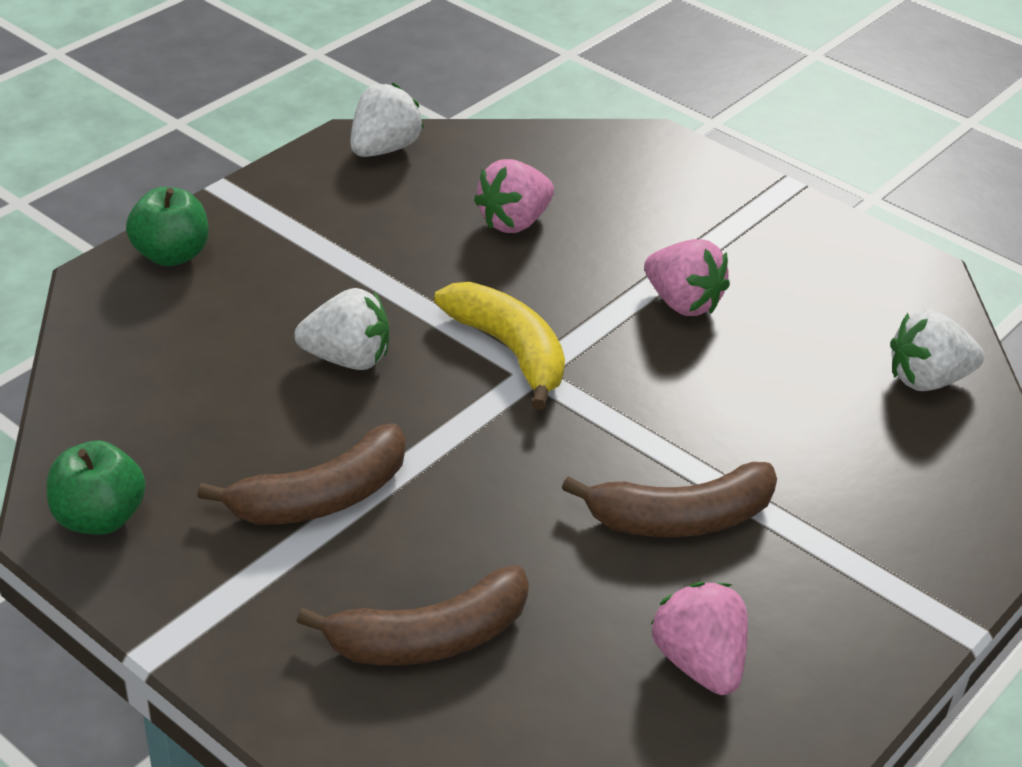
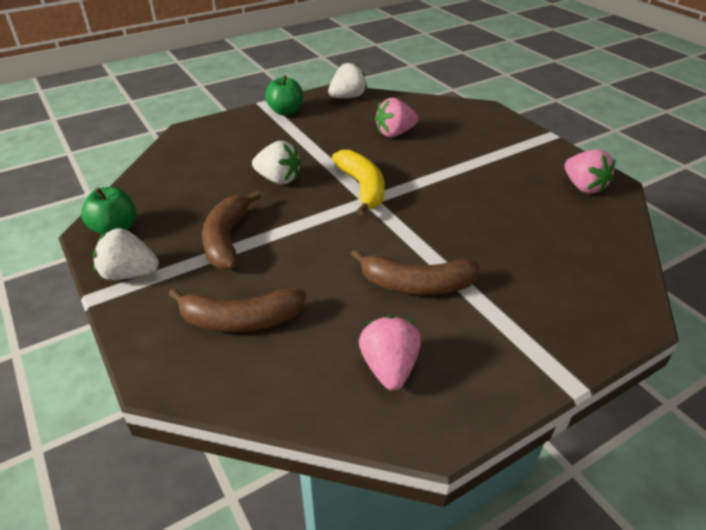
camera: 20 degrees right, 0 degrees up
(171, 255) = (223, 126): green apple -> green apple (285, 111)
(321, 497) = (227, 239): brown banana -> brown banana turned 105 degrees clockwise
(682, 303) = (467, 180): pink strawberry -> pink strawberry (583, 187)
(927, 379) = (597, 238): white strawberry -> white strawberry (129, 274)

